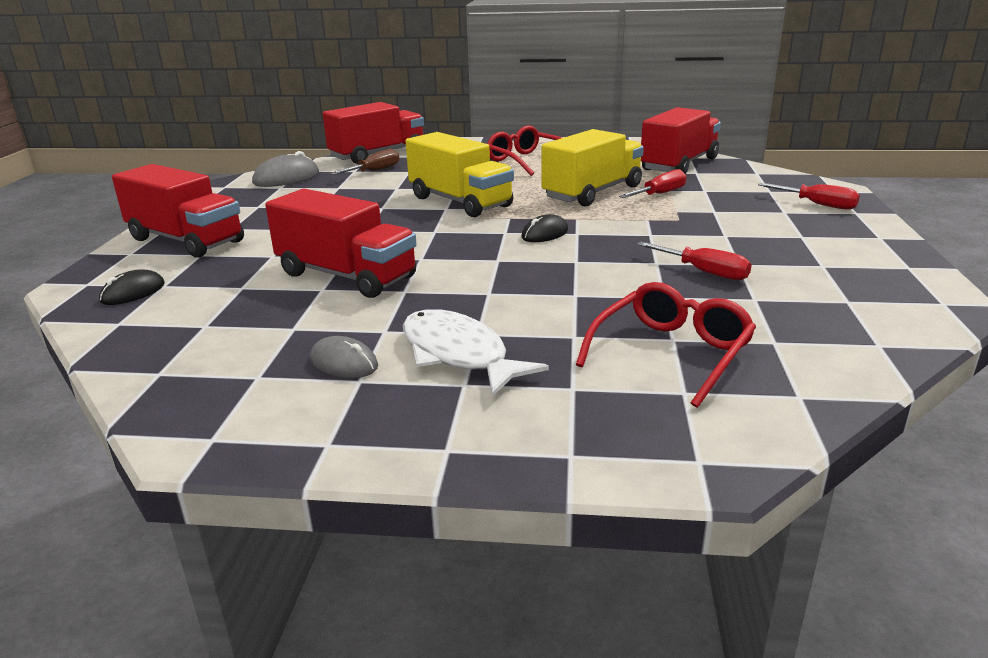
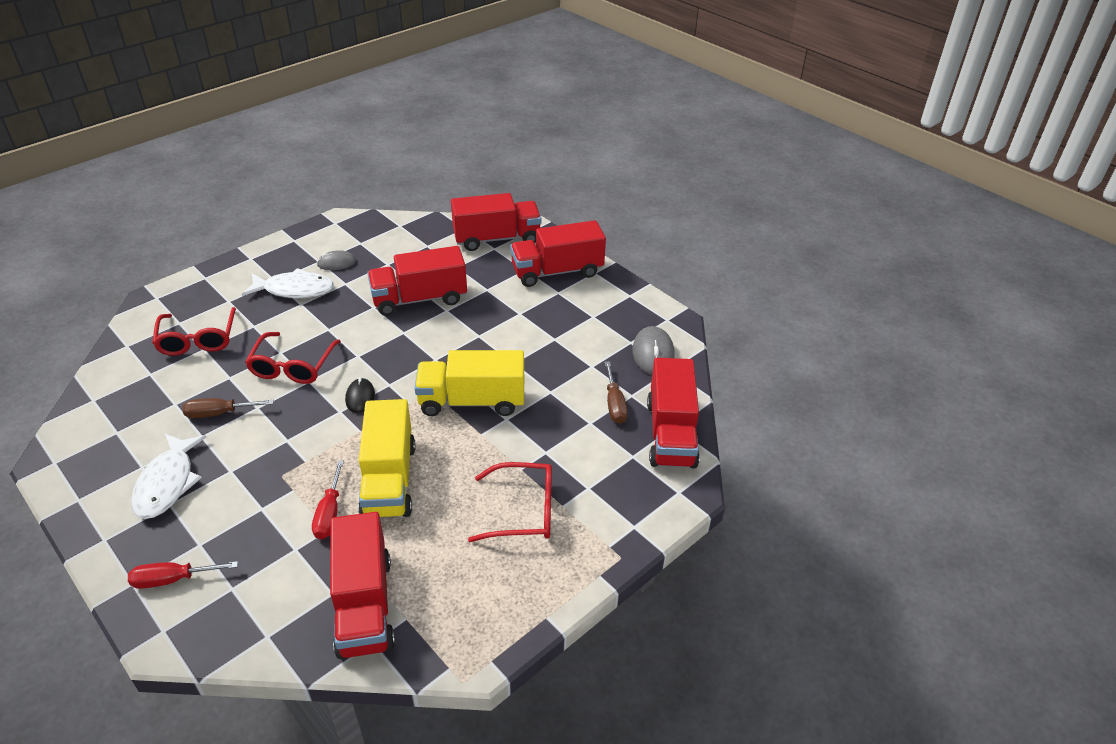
camera: 130 degrees right, 15 degrees up
(133, 292) = (497, 239): black mouse -> red truck
(577, 277) = (293, 366): none -> red glasses
(704, 272) = (219, 413): red screwdriver -> brown screwdriver
(797, 246) = (167, 483): none -> white fish

